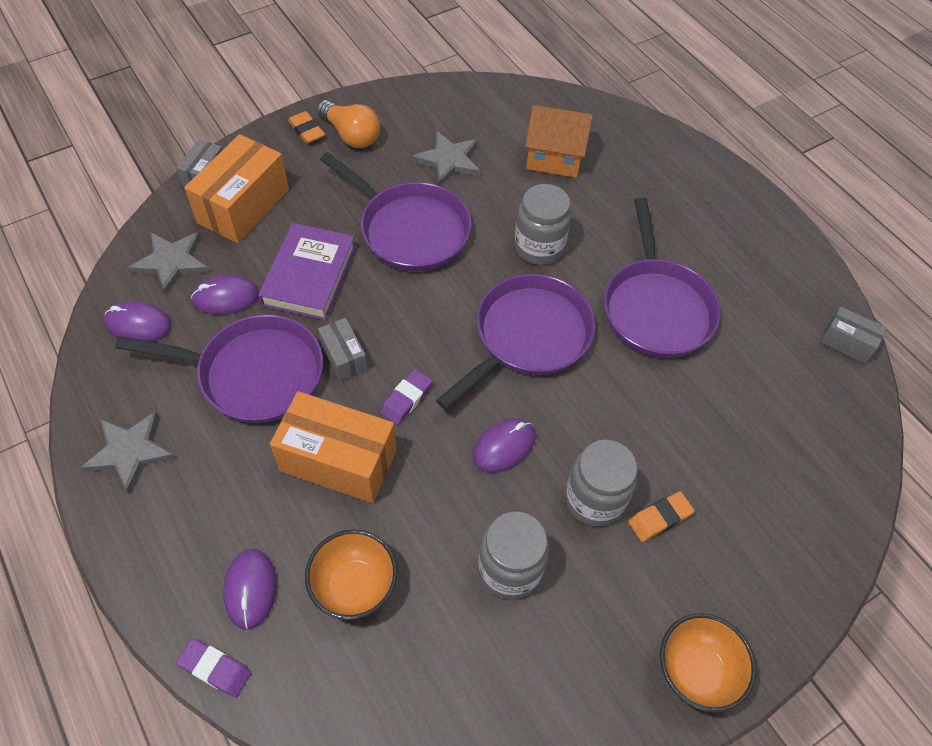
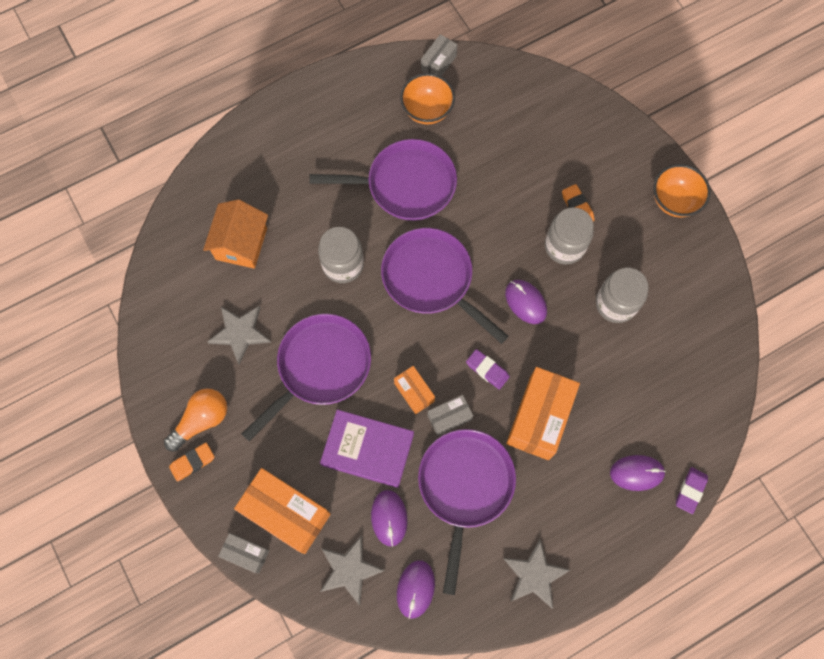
camera: 85 degrees left, 15 degrees up
(354, 586) = (631, 403): orange bowl -> orange bowl (427, 110)
(377, 320) = (414, 392): none -> orange box

